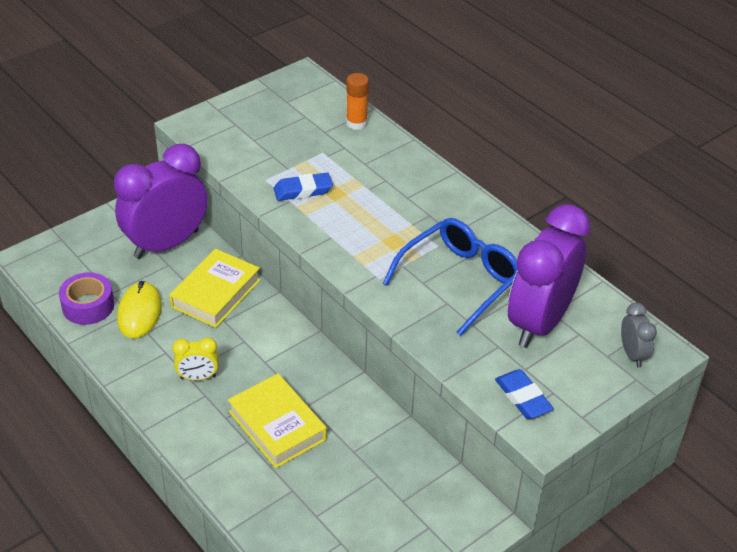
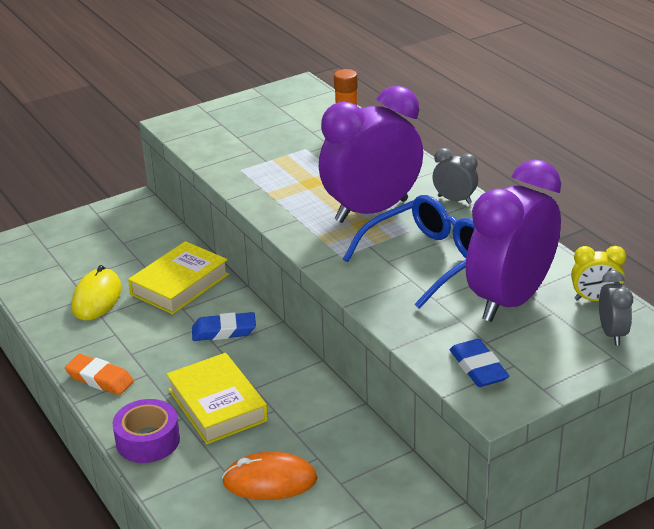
camera: 10 degrees right, 10 degrees down
(88, 306) = (46, 290): purple tape -> purple tape (148, 440)
(162, 403) = (100, 379): none -> orange eraser
(166, 244) = (139, 240): purple clock -> purple clock (371, 211)
(198, 377) = (143, 357): yellow clock -> yellow clock (595, 299)
(303, 190) = (277, 179): blue eraser -> blue eraser (224, 331)
(340, 503) = (270, 481): none -> orange mouse
(472, 210) = (454, 200): none -> grey clock

